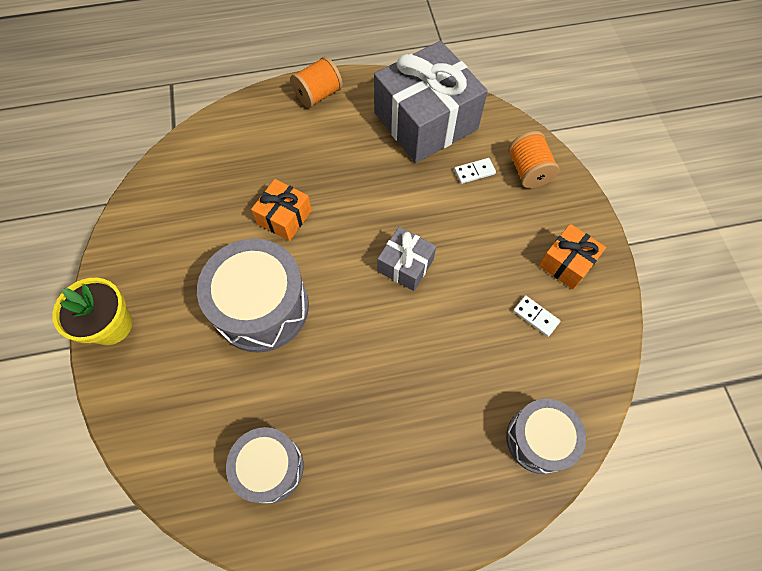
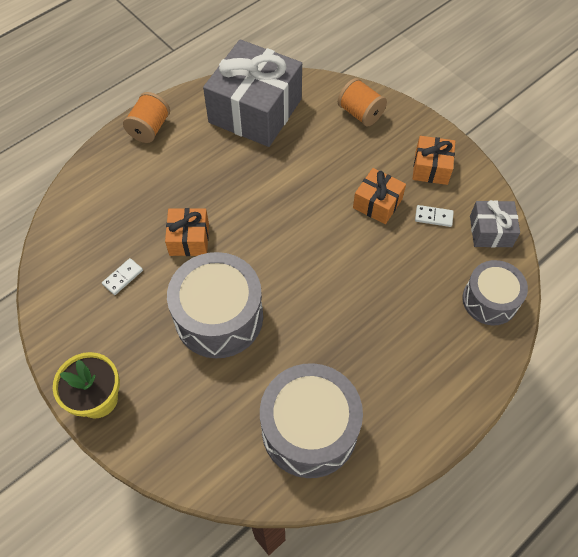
camera: 30 degrees left, 5 degrees down
(270, 467) = (309, 429): grey drum -> grey drum, size x1.59
(405, 265) = (313, 228): grey gift -> grey gift (490, 231)
(474, 172) = (320, 133): white domino -> white domino (123, 277)
(486, 272) = (377, 203): none -> orange gift

